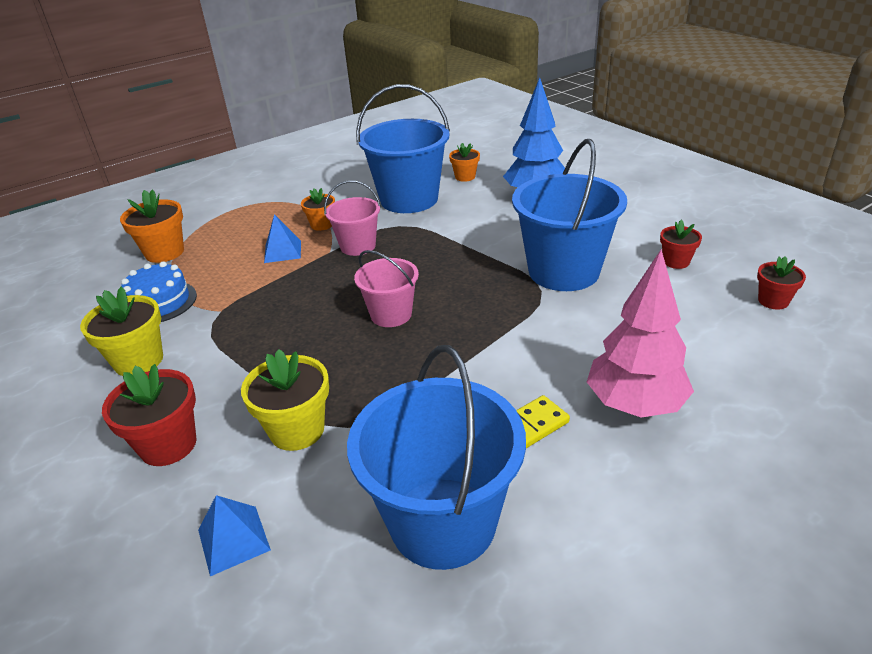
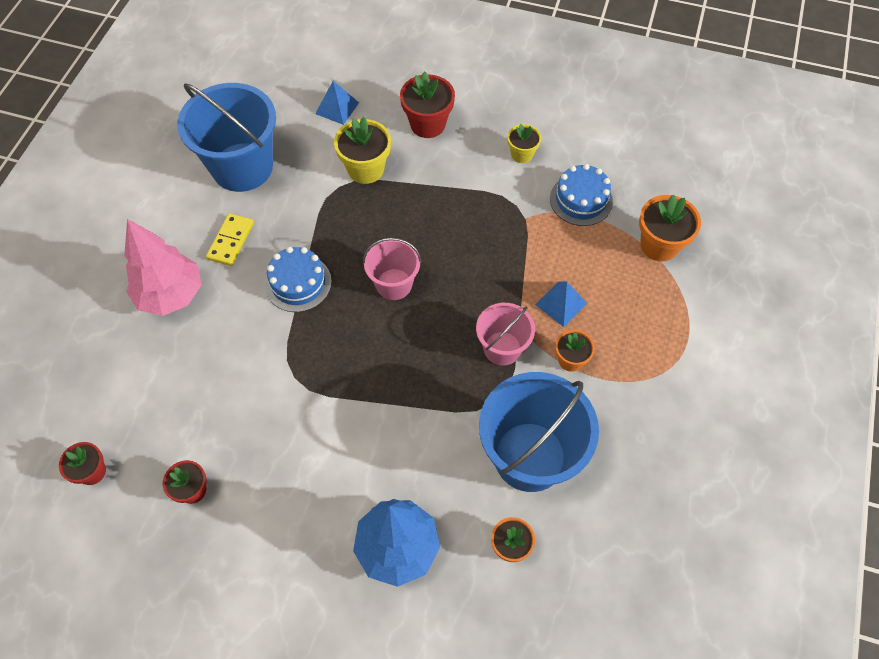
camera: 140 degrees right, 25 degrees up
(139, 361) = (522, 154): yellow flower pot -> yellow flower pot, size x0.61
(480, 354) = (298, 283): none -> blue cake
(563, 271) = (289, 416): blue bucket -> none

